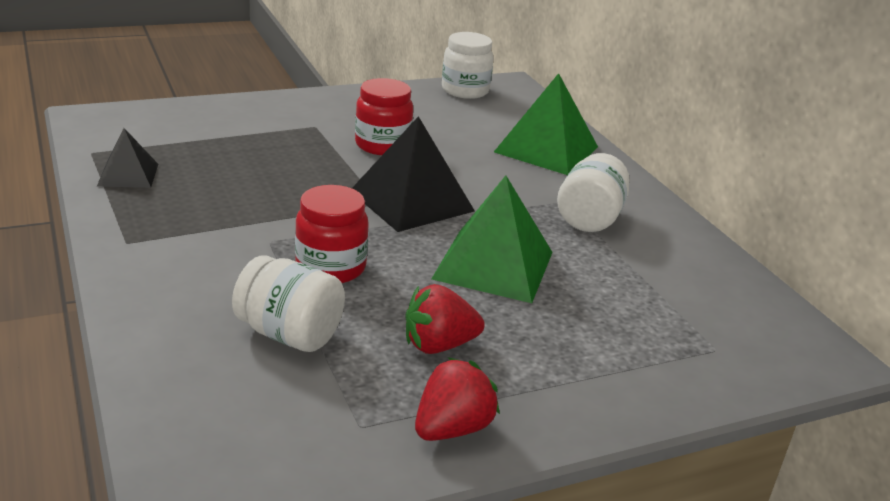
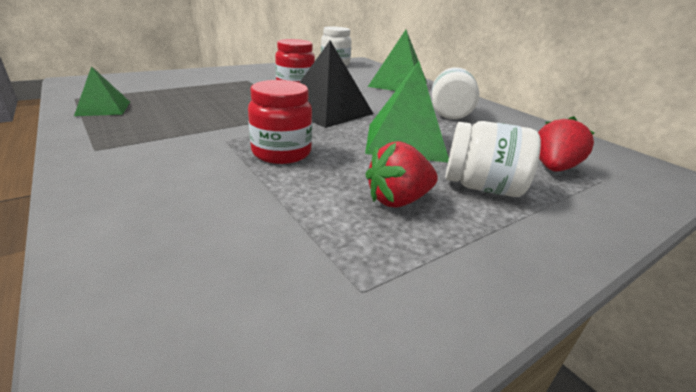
camera: 10 degrees left, 0 degrees up
(128, 174) = (103, 108): black pyramid -> green pyramid
(289, 334) = (258, 206): white jar -> white jar (482, 187)
(452, 428) = (457, 277): red strawberry -> red strawberry (553, 168)

